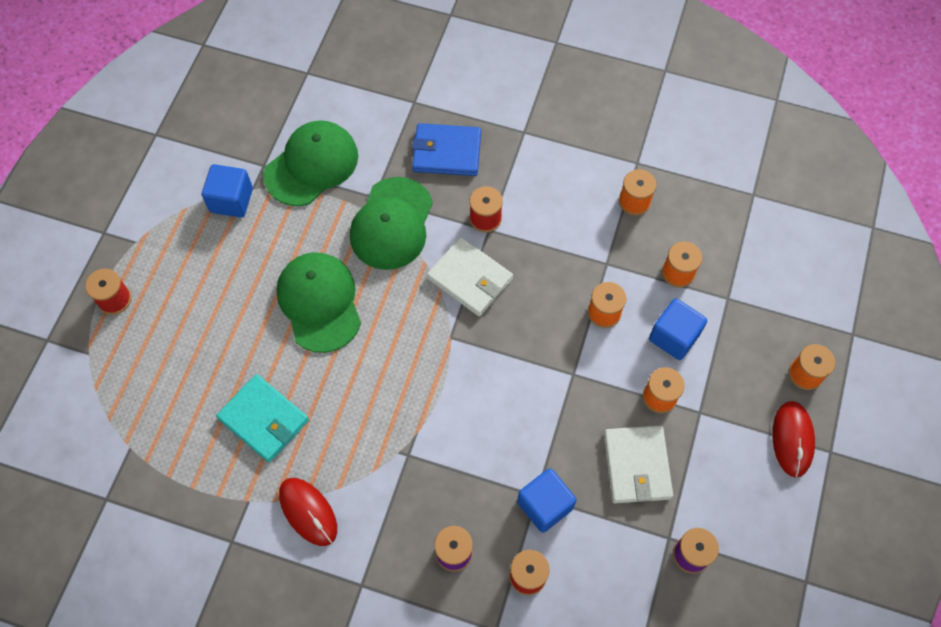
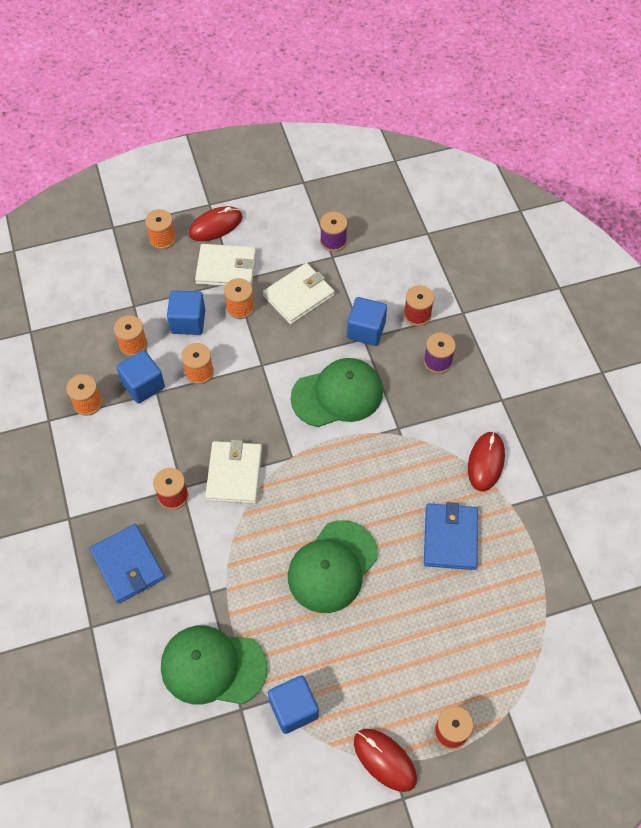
camera: 125 degrees left, 5 degrees down
(139, 238) = (385, 760): none -> red mouse
(264, 420) = (450, 538): turquoise wallet -> blue wallet
(392, 224) = (225, 561): green cap -> green cap (337, 395)
(622, 256) = (143, 385): none -> blue cube
(722, 414) = (226, 268): none -> white wallet

